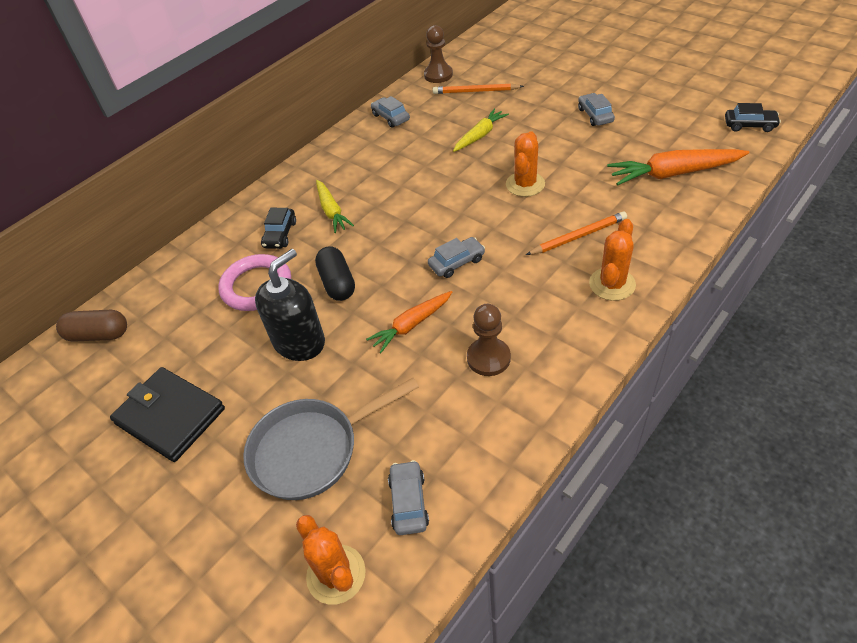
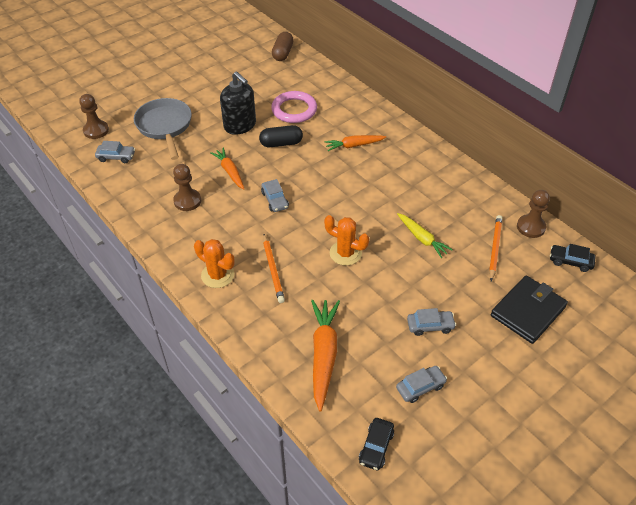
camera: 95 degrees right, 0 degrees up
(170, 416) = (212, 80): black wallet -> black wallet (527, 311)
(280, 234) = (339, 121): black car -> black car (570, 261)
(332, 211) = (354, 145): yellow carrot -> orange carrot
(336, 574) = (96, 130): orange cactus -> brown pawn
(390, 117) = (466, 187): grey car -> grey car (420, 387)

